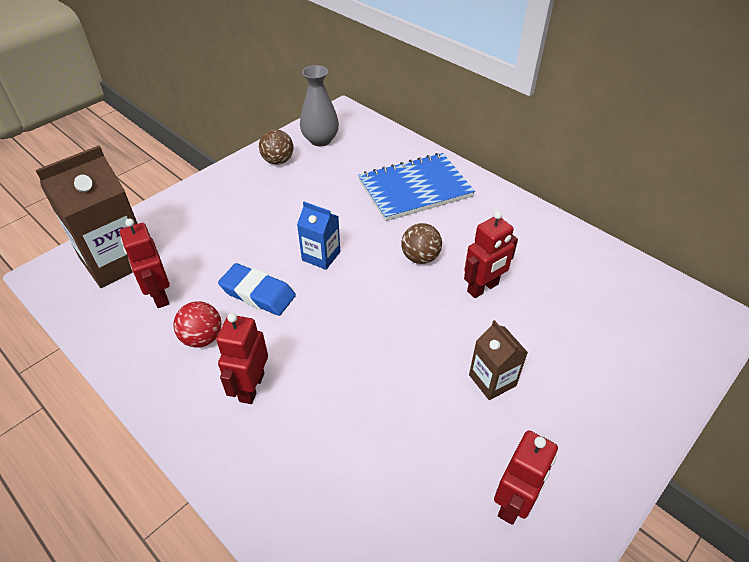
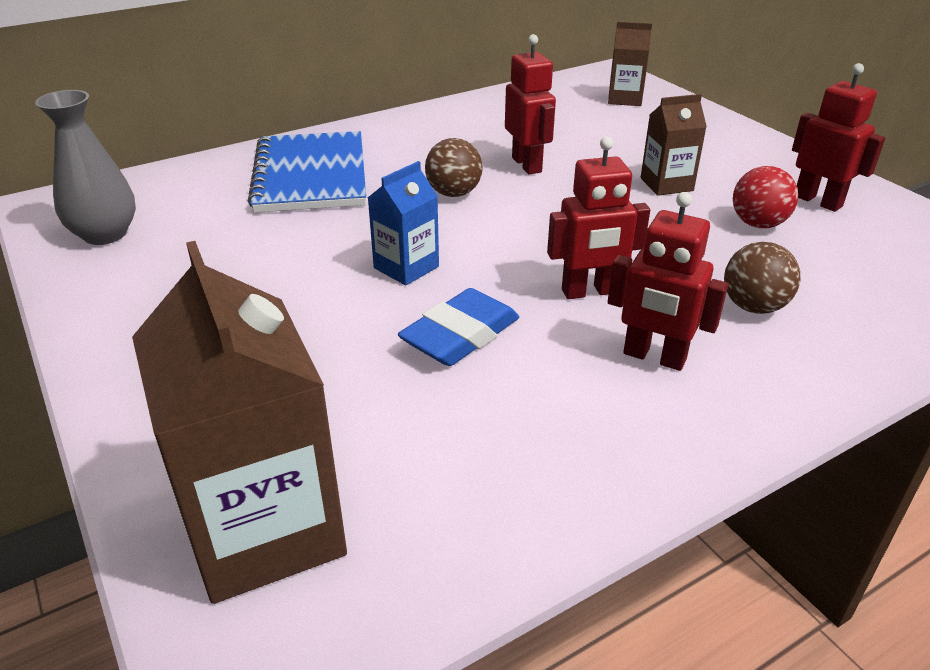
camera: 75 degrees left, 10 degrees down
(159, 295) = (412, 457): red robot -> red robot (589, 292)
(202, 338) = (541, 403): red ball -> red ball (758, 224)
(278, 161) = (119, 283): brown ball -> brown ball (753, 306)
(659, 336) = (624, 99): none -> brown carton

